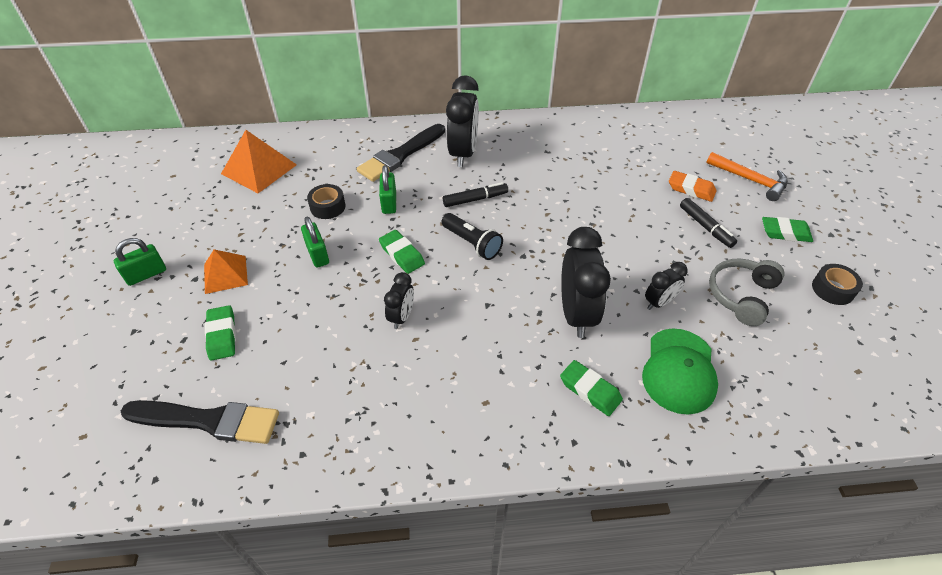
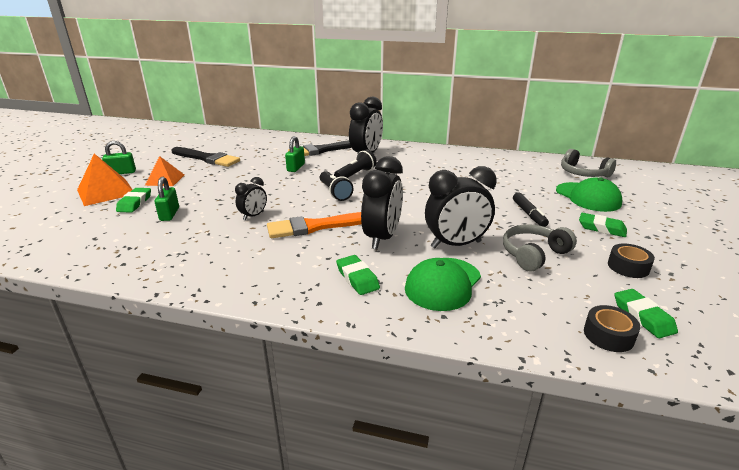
camera: 20 degrees right, 20 degrees down
(208, 420) = (86, 236): black brush -> black brush (207, 158)
(259, 169) = (230, 144): orange pyramid -> orange pyramid (106, 192)
(317, 254) = (228, 181): green padlock -> green padlock (169, 214)
(327, 207) = (255, 163): black tape -> black tape (608, 335)
(402, 254) = (282, 190): green eraser -> green eraser (643, 317)
(475, 199) = (356, 174): black marker -> black flashlight
(491, 315) = (317, 226): none -> orange brush
(659, 302) = (456, 244): black clock -> black clock, size x1.87
(691, 189) = (530, 194): orange eraser -> none
(726, 135) = (583, 173): none -> grey headphones
(750, 180) = (588, 197): orange hammer -> green cap

